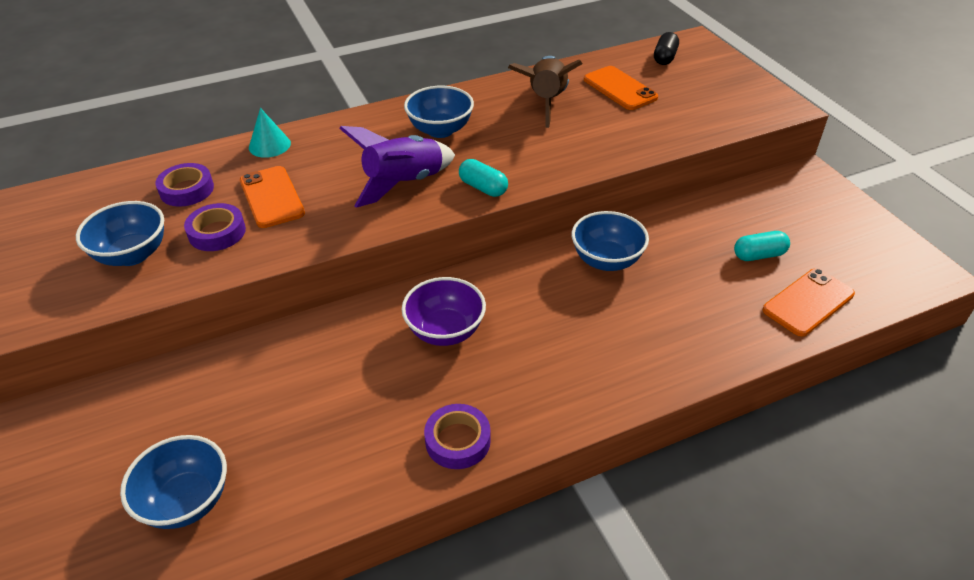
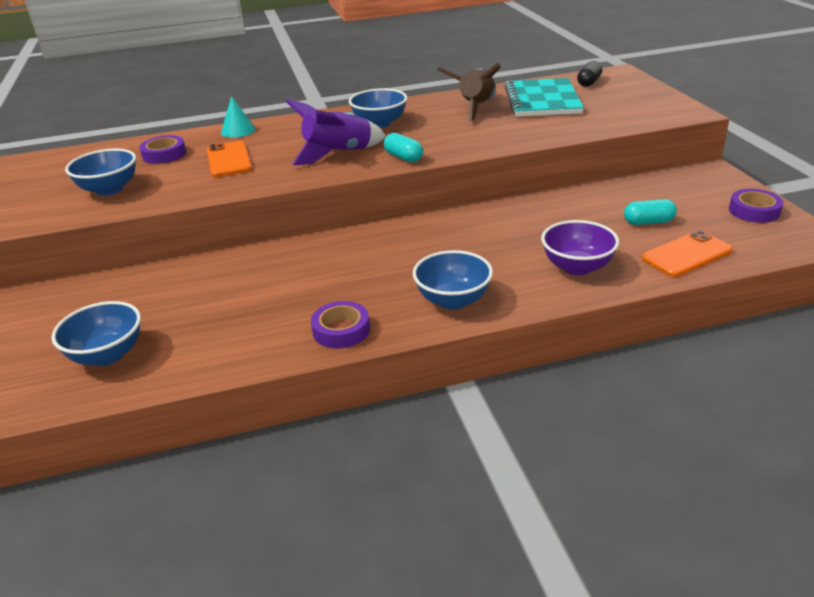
camera: 10 degrees right, 10 degrees down
(217, 232) = (178, 179): purple tape -> purple tape (754, 211)
(445, 331) = (353, 261): purple bowl -> purple bowl (577, 267)
(606, 260) = (507, 221): blue bowl -> blue bowl (453, 300)
(619, 88) = (542, 100): orange phone -> turquoise notebook

